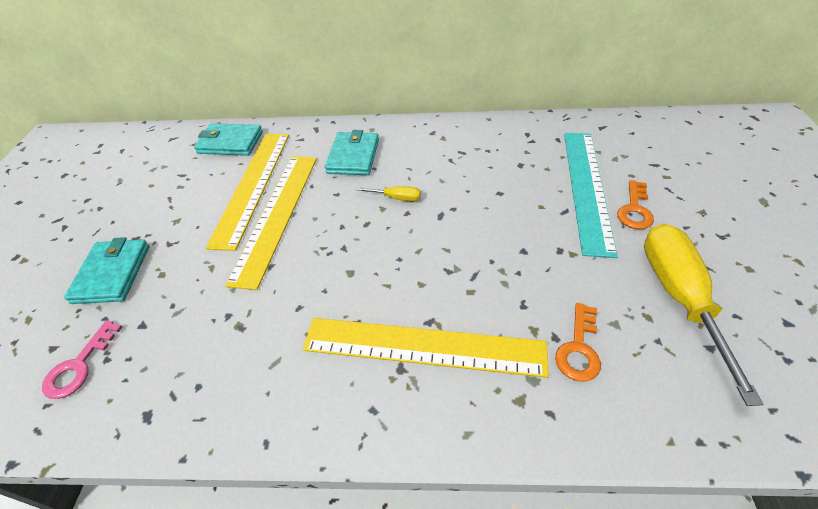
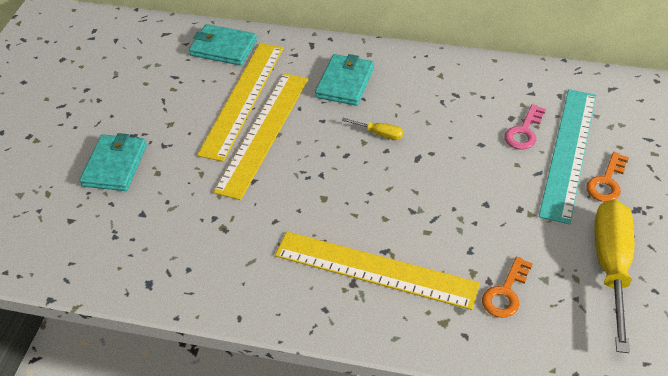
camera: 10 degrees right, 0 degrees up
(79, 366) = (93, 238): pink key -> pink key (524, 132)

